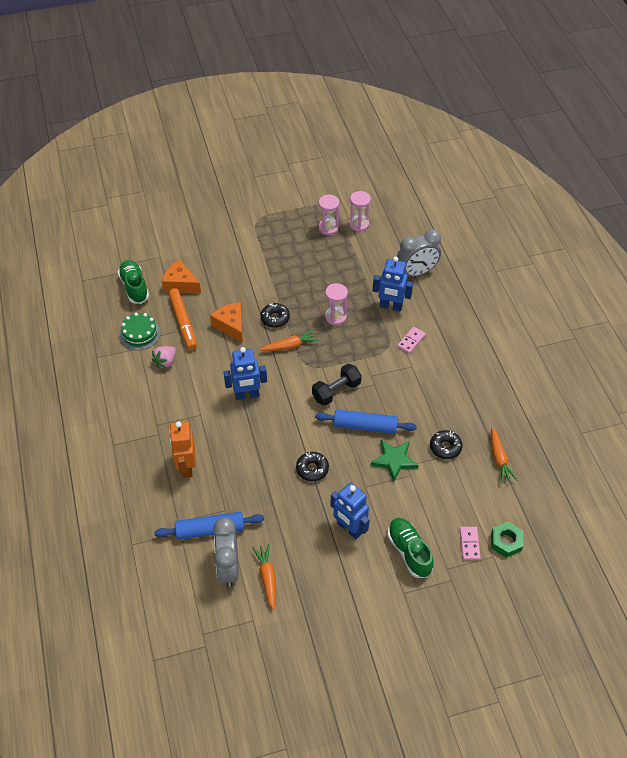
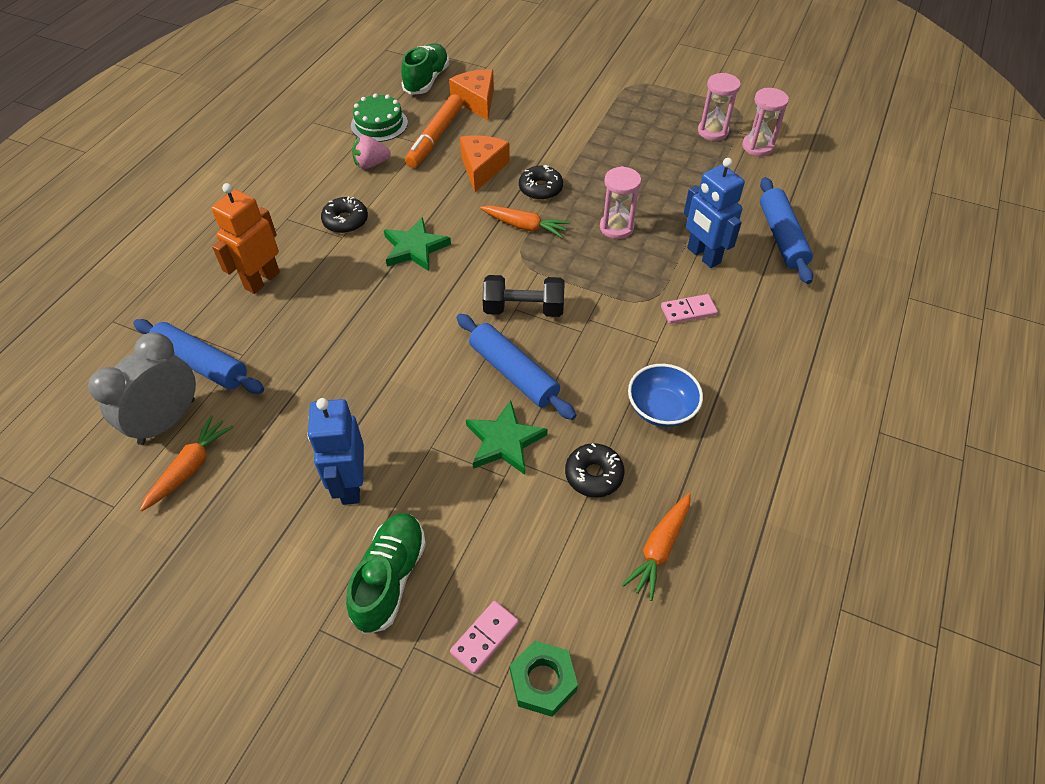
camera: 40 degrees right, 0 degrees up
(247, 395) = (415, 248): blue robot -> green star
(312, 469) = (391, 379): black donut -> black donut (345, 221)
(416, 273) = (782, 237): grey clock -> blue rolling pin
(444, 397) = (661, 409): none -> blue bowl

